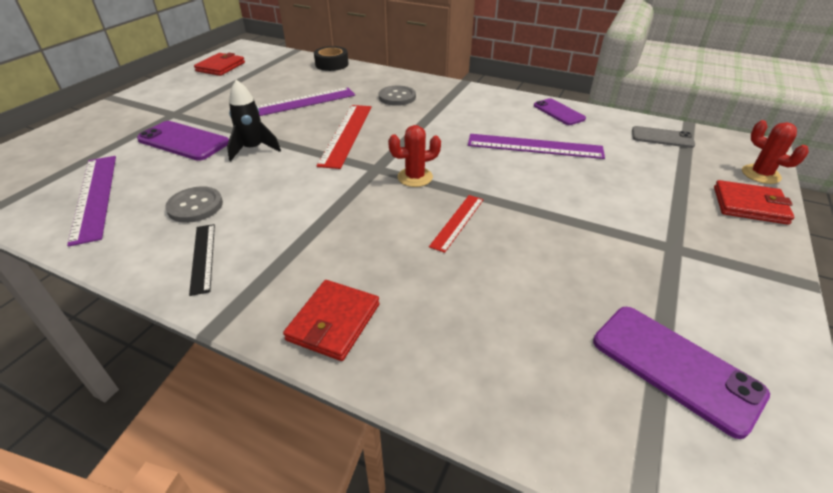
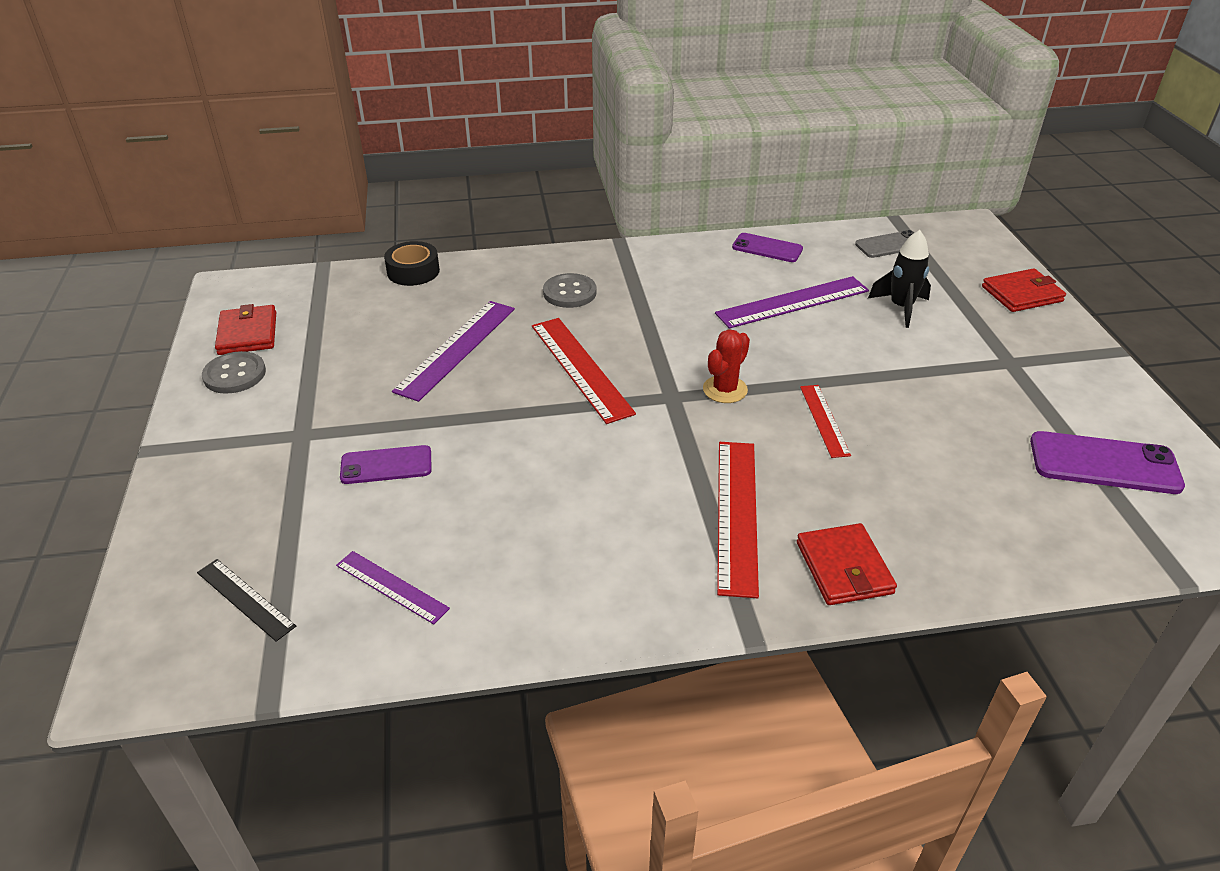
camera: 35 degrees left, 0 degrees up
(94, 196) = (391, 587): purple ruler -> purple ruler, size x0.58
(183, 141) = (386, 465): purple phone -> purple phone, size x0.65
(195, 206) = (539, 534): grey button -> grey button (235, 374)
(203, 257) = (638, 580): black ruler -> black ruler (245, 599)
(253, 149) = (497, 435): black rocket -> black rocket (901, 308)
(315, 250) = (737, 514): none -> red ruler
(760, 174) = (1001, 257): red cactus -> none

